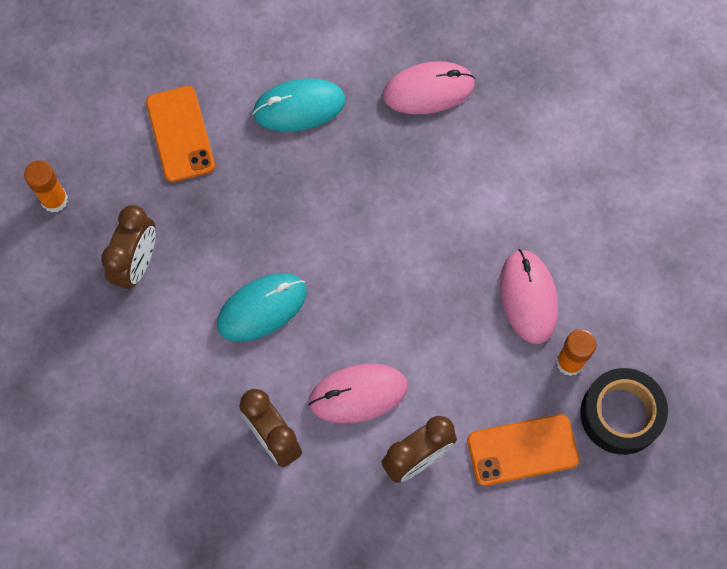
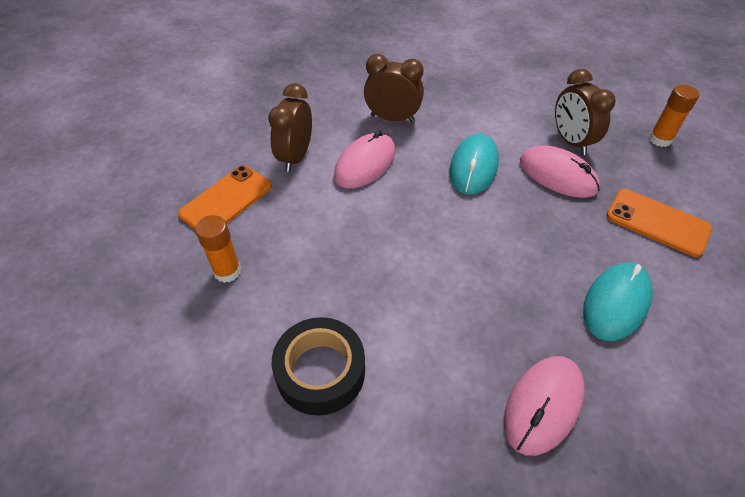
camera: 140 degrees right, 20 degrees down
(528, 297) = (296, 293): pink mouse -> pink mouse (557, 175)
(621, 414) = (161, 263): black tape -> black tape (320, 371)

